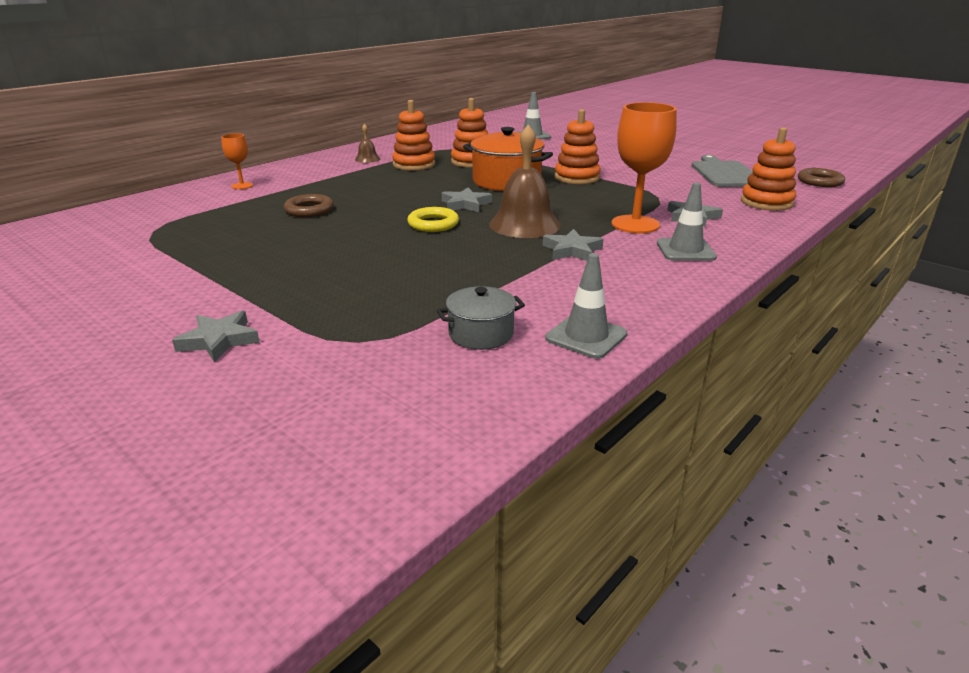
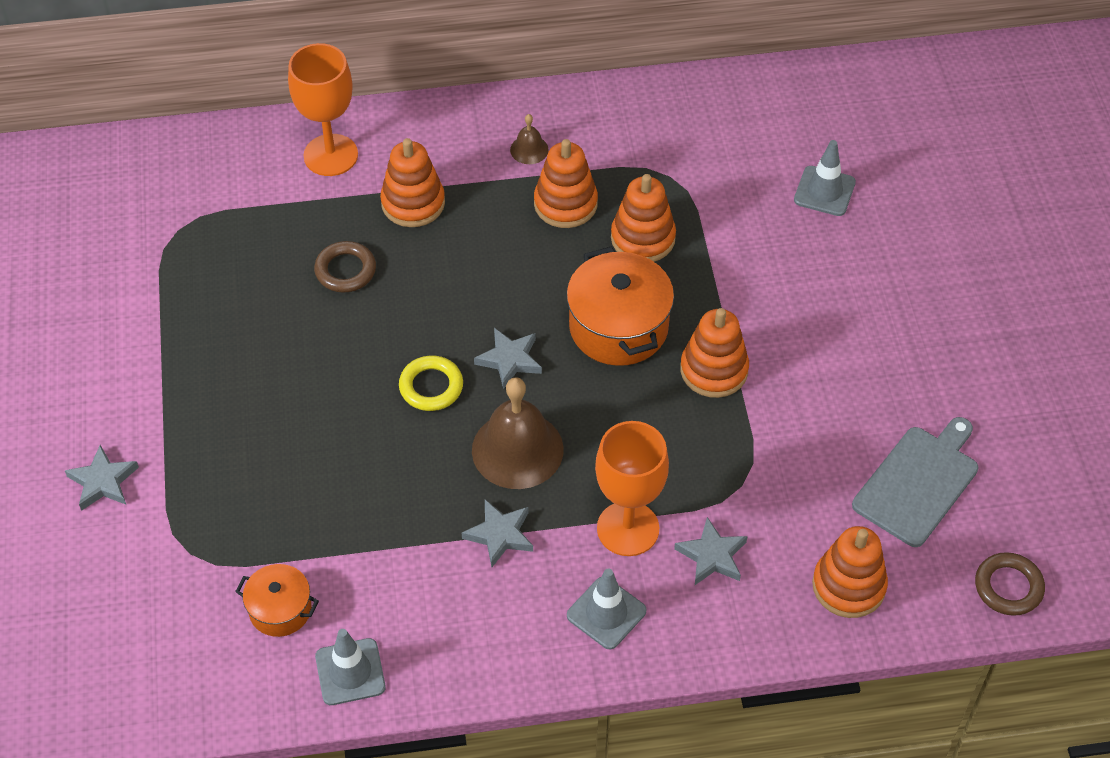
camera: 40 degrees right, 25 degrees up
(242, 186) = (330, 155): orange goblet -> orange goblet, size x1.96
(322, 184) = (413, 203): none -> orange stacking toy
(481, 334) = (280, 609): grey pot -> orange pot

